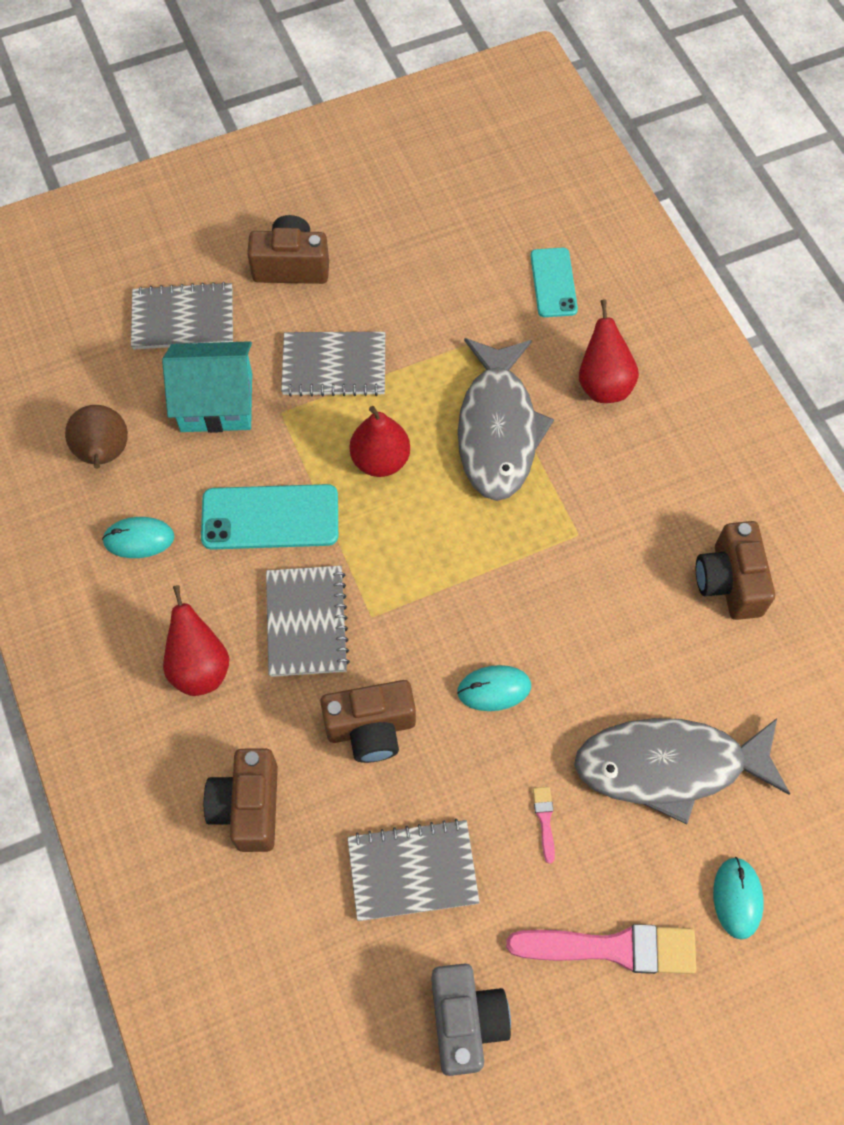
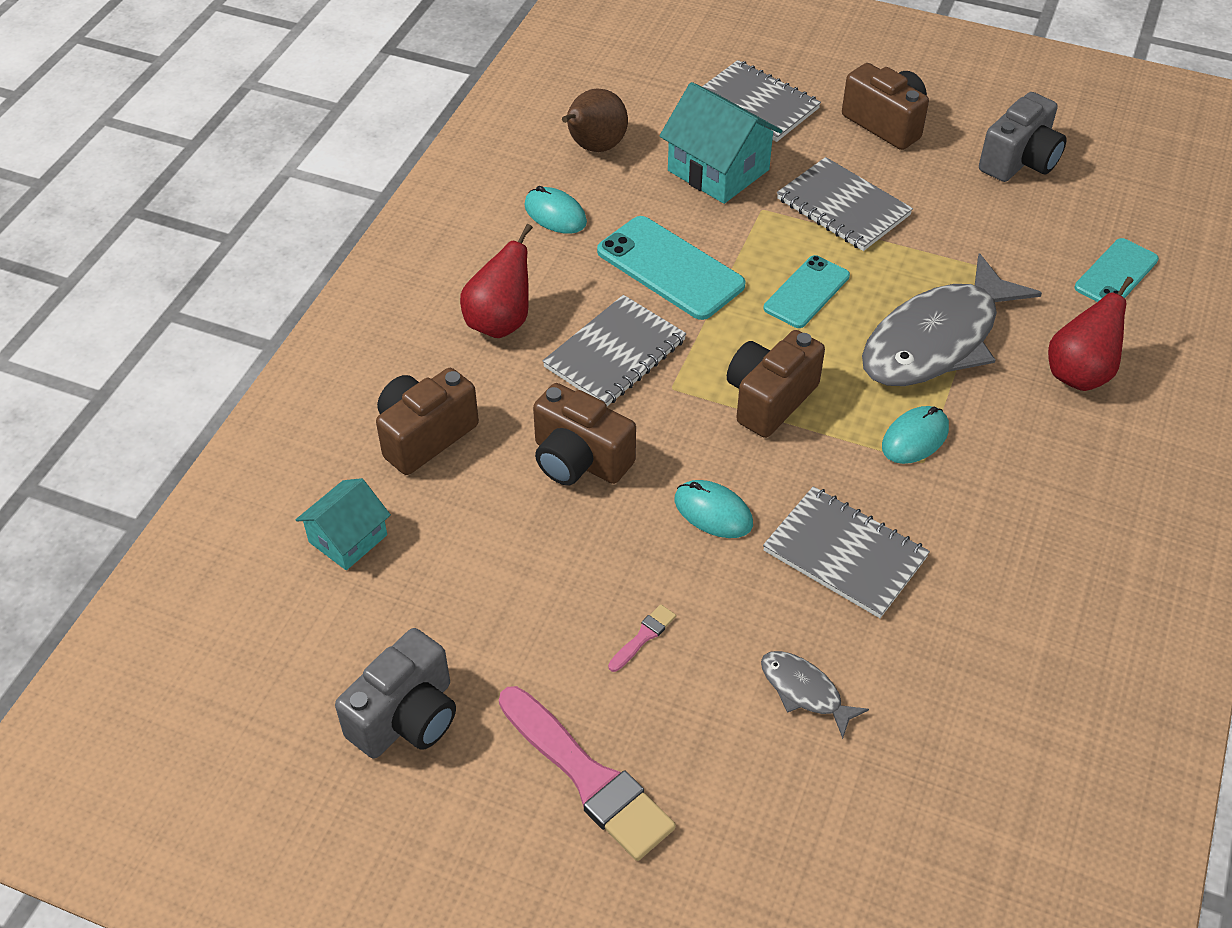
camera: 45 degrees right, 15 degrees down
(285, 935) = (348, 538): none -> turquoise house
(380, 460) = (806, 292): red pear -> turquoise phone
(410, 231) = (1019, 161): none -> grey camera
(412, 871) = (493, 580): grey notebook -> grey notebook (845, 554)
(669, 766) = (804, 691): grey fish -> grey fish, size x0.44
(729, 582) = (1033, 602): brown camera -> brown camera (770, 399)
(737, 898) = (747, 843): turquoise mouse -> turquoise mouse (915, 438)

